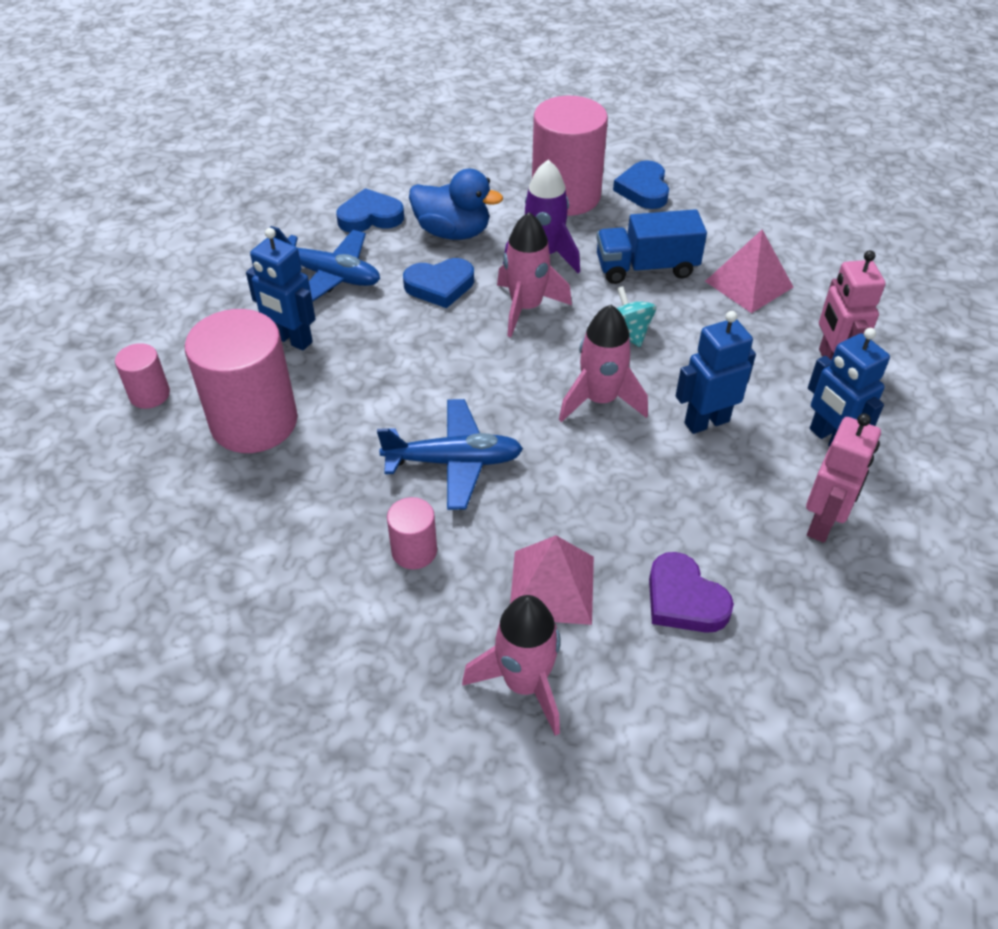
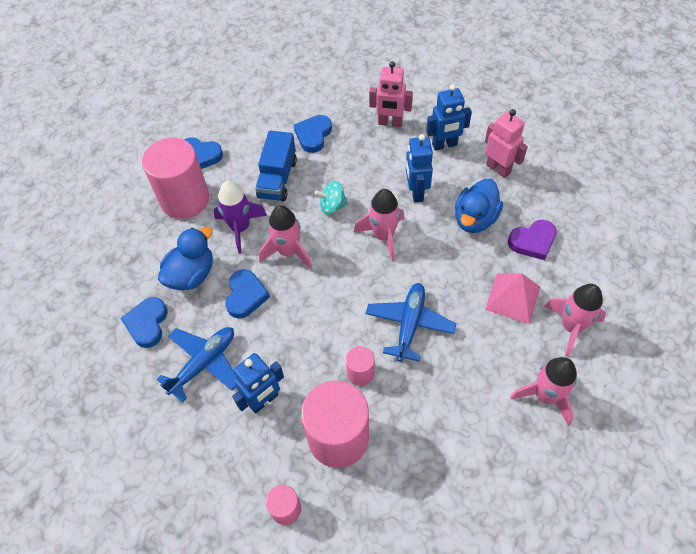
camera: 70 degrees left, 10 degrees up
(377, 661) = (545, 396): none -> pink rocket
(414, 551) = (473, 361): pink cylinder -> pink cylinder (360, 373)
(691, 508) = (475, 219): none -> blue duck
(749, 284) = (313, 135): pink pyramid -> blue heart

